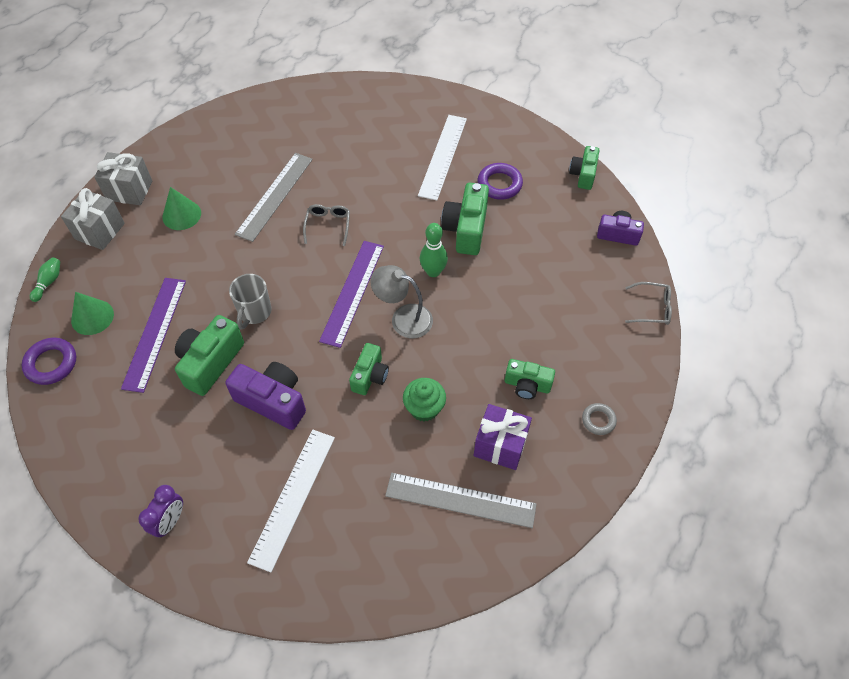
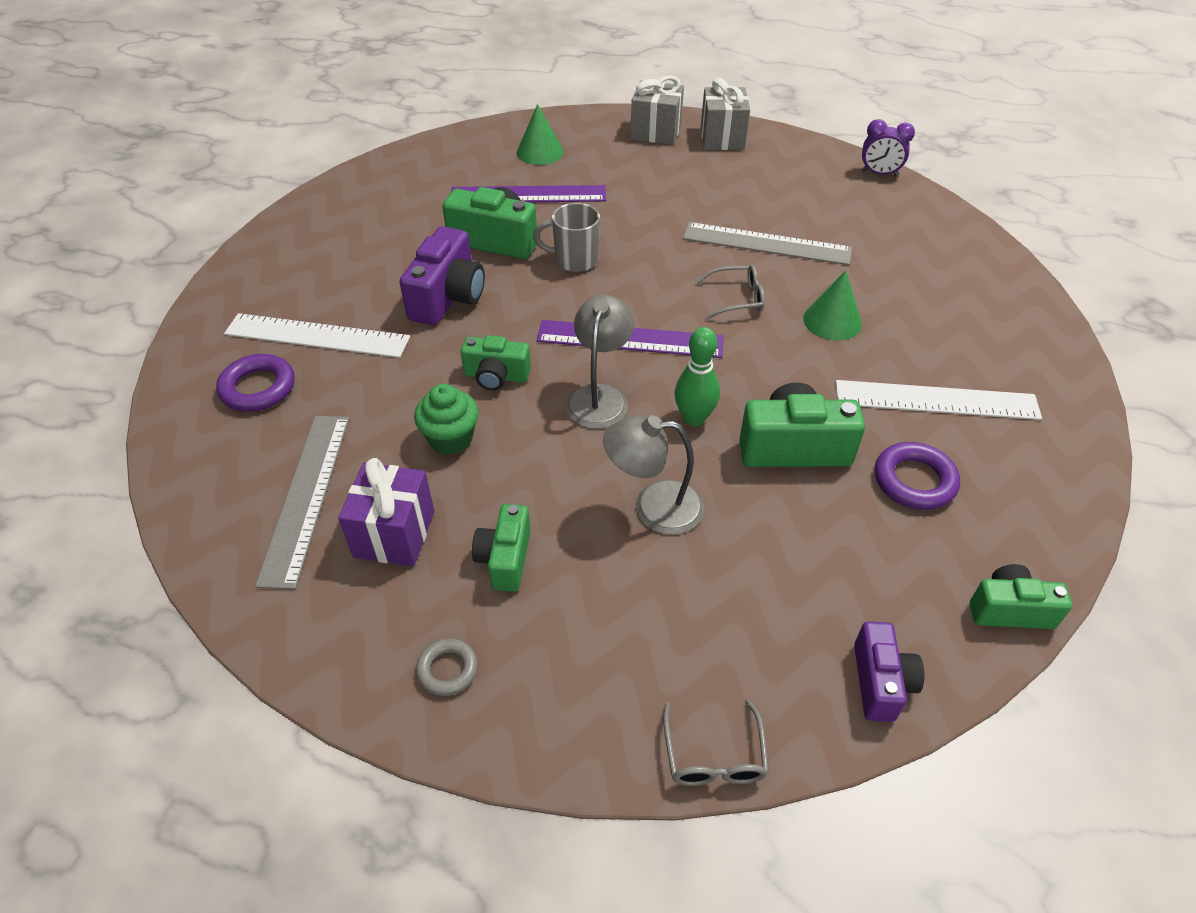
camera: 80 degrees right, 10 degrees down
(49, 282) = (577, 118): green bowling pin -> none
(51, 363) = (477, 141): purple ring -> purple ring (258, 388)
(170, 521) = (293, 251): purple clock -> purple clock (879, 173)
(181, 215) = (702, 179): green cone -> green cone (832, 321)
(499, 305) = (653, 507): none -> grey lamp

